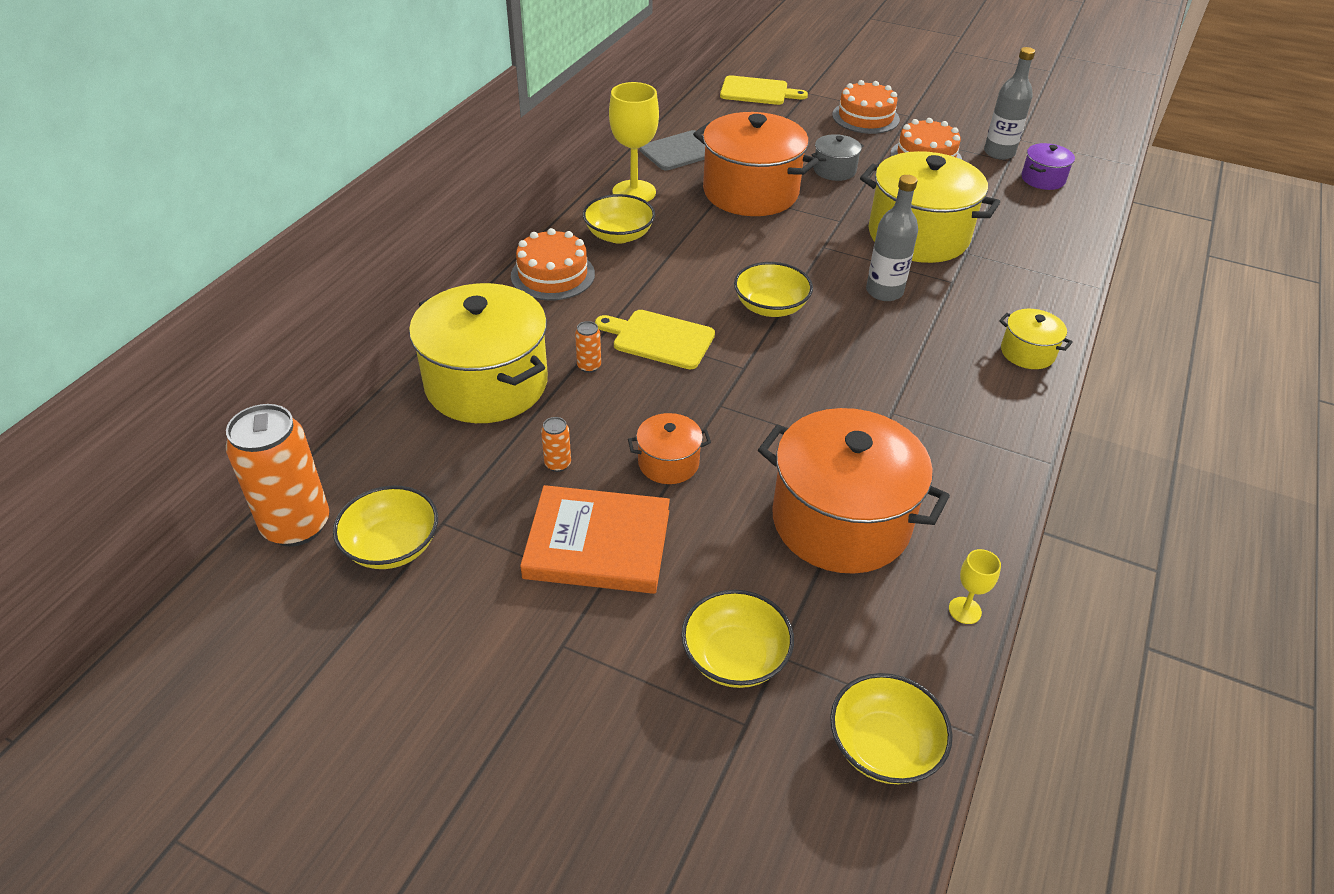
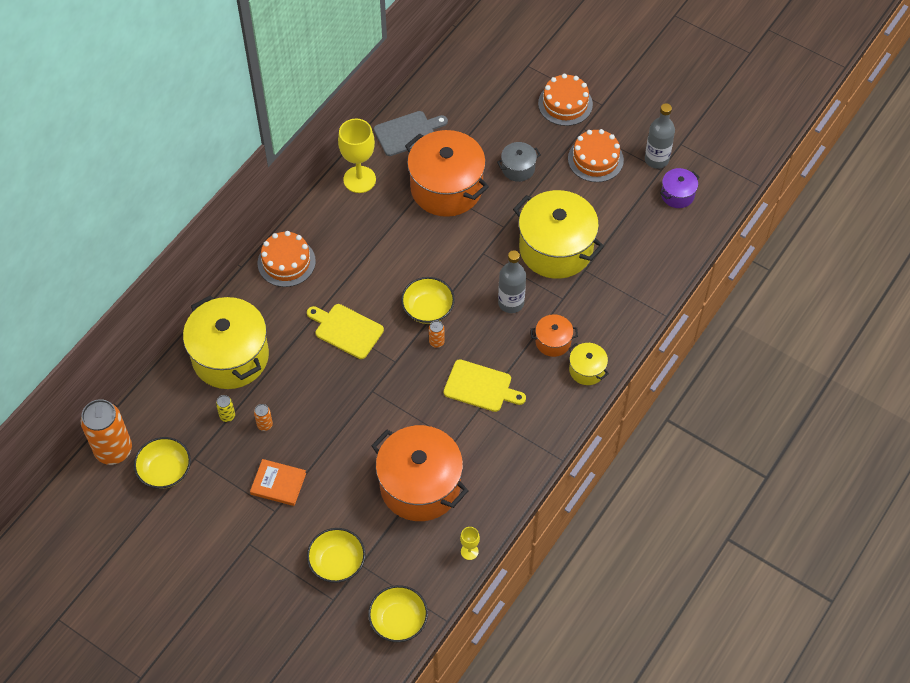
camera: 10 degrees right, 15 degrees up
(493, 458) = (227, 416): none -> yellow can
(589, 366) = (296, 349): orange can -> orange can (436, 342)
(597, 544) = (278, 483): orange book -> orange book, size x0.62
(619, 235) = (339, 226): yellow bowl -> none
(668, 463) = (330, 432): orange pot -> orange pot (553, 342)
(757, 91) = (486, 61): yellow cutting board -> yellow cutting board (480, 387)

